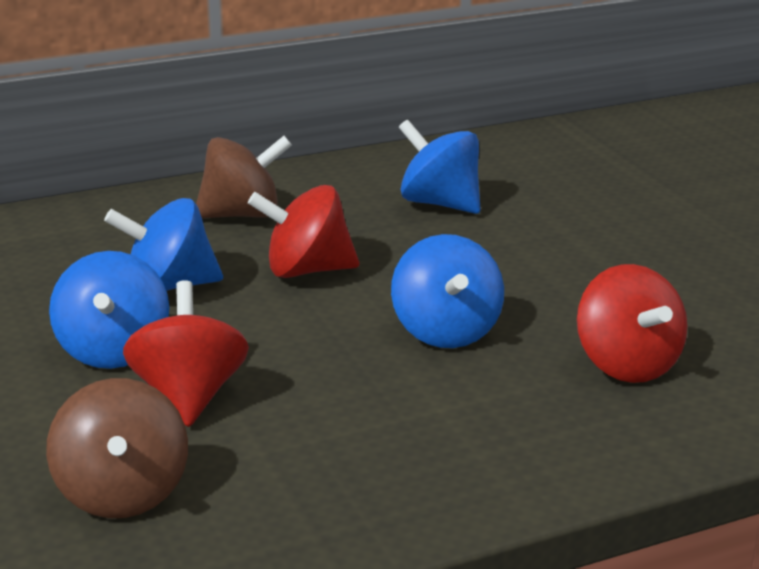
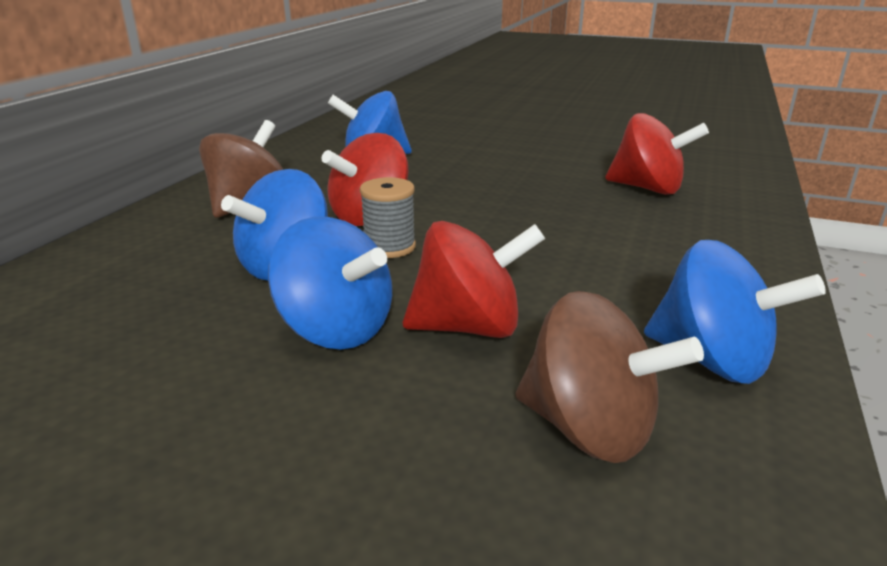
camera: 45 degrees left, 0 degrees up
(189, 396) = (469, 327): red spinning top -> red spinning top turned 135 degrees clockwise
(265, 306) = (389, 247): none -> grey spool
(445, 331) = (531, 212): blue spinning top -> blue spinning top (712, 360)

